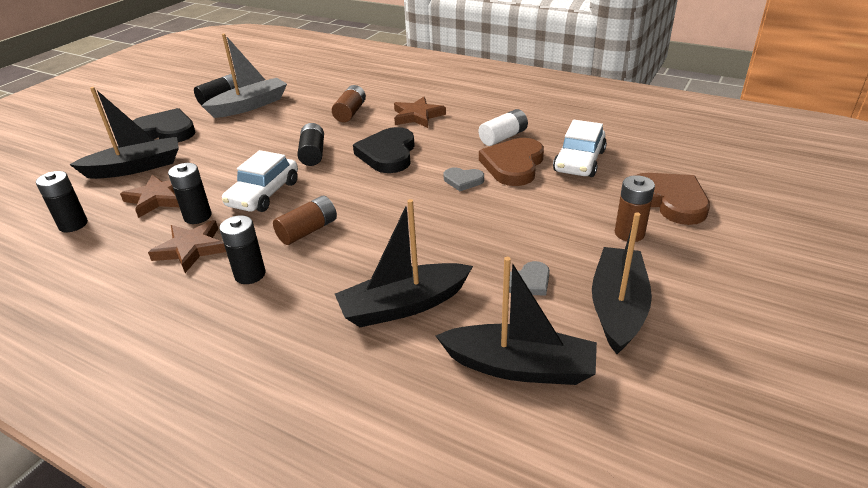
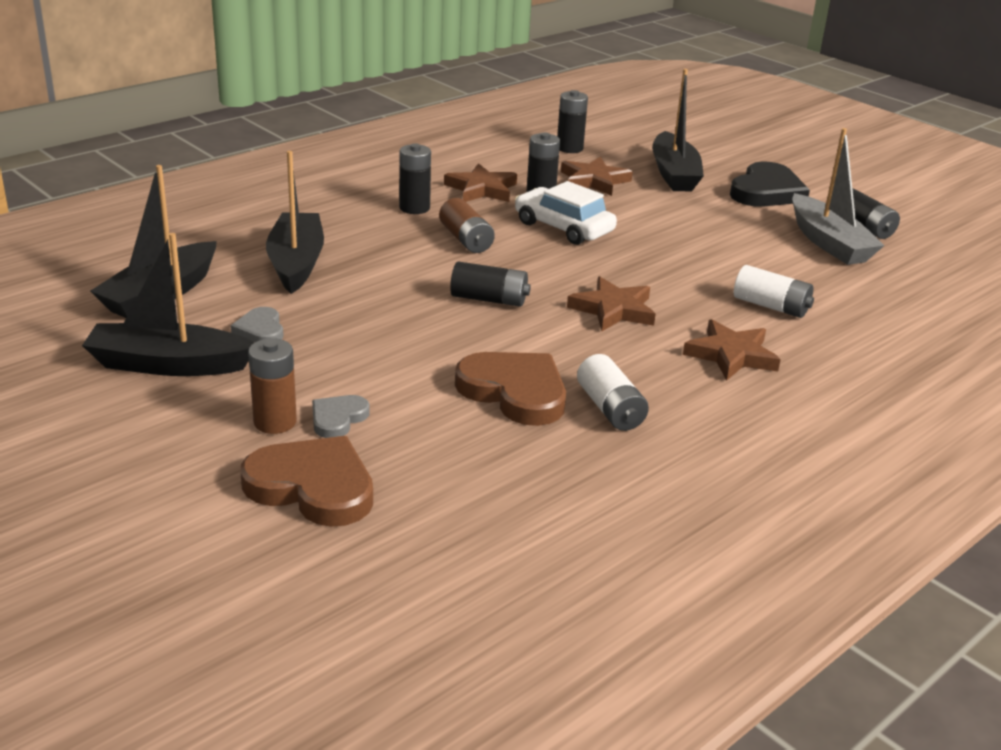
camera: 105 degrees right, 5 degrees down
(312, 154) = (647, 264): black battery -> black battery (489, 299)
(350, 112) = (771, 306): brown battery -> white battery
(388, 154) = (613, 310): black heart -> brown star
(463, 181) = (501, 344): grey heart -> grey heart (338, 419)
(579, 161) = (484, 451): white car -> none
(617, 308) = (168, 365): black boat -> black boat turned 150 degrees clockwise
(669, 200) = (312, 487): brown heart -> brown heart turned 135 degrees counterclockwise

